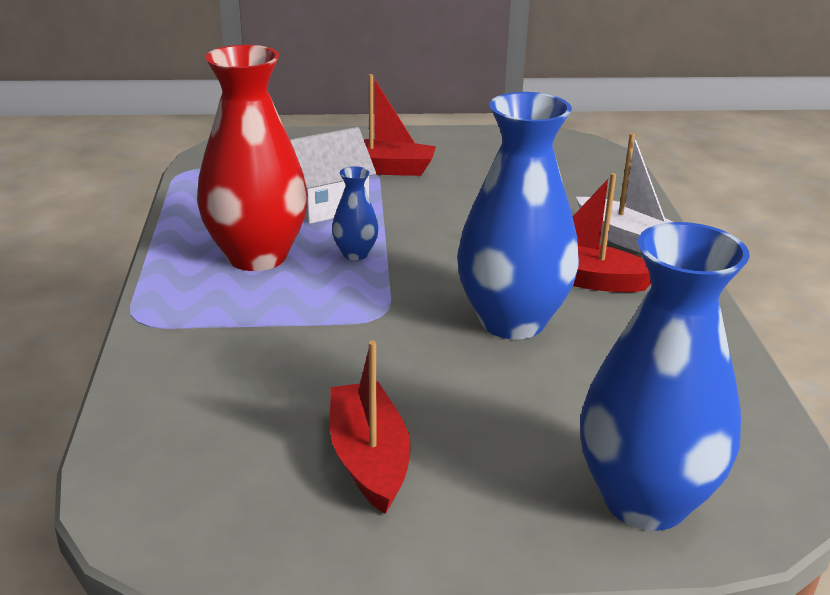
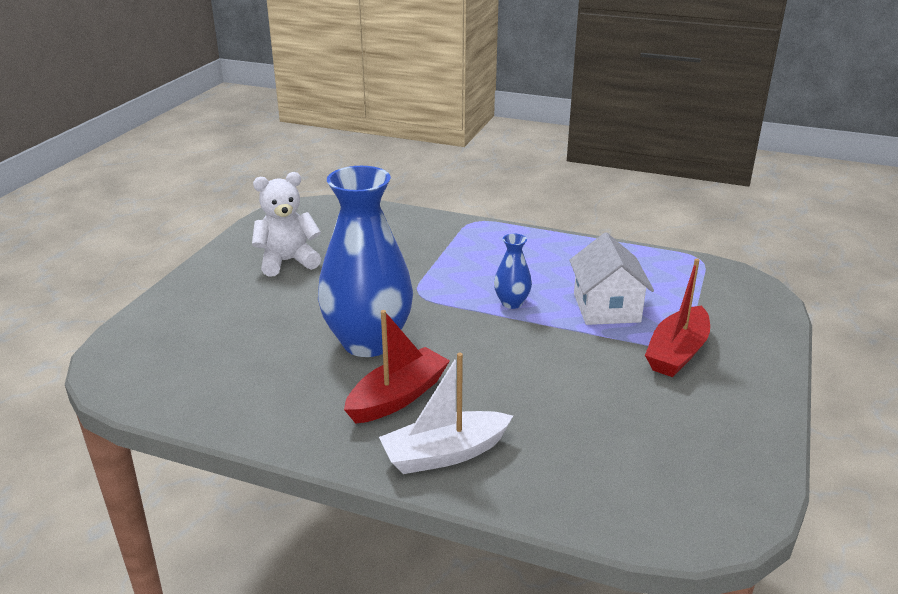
camera: 115 degrees right, 0 degrees up
(257, 256) = (532, 266): red vase -> none
(369, 459) = (287, 261): red boat -> white teddy bear
(645, 500) = (165, 329): blue vase -> none

